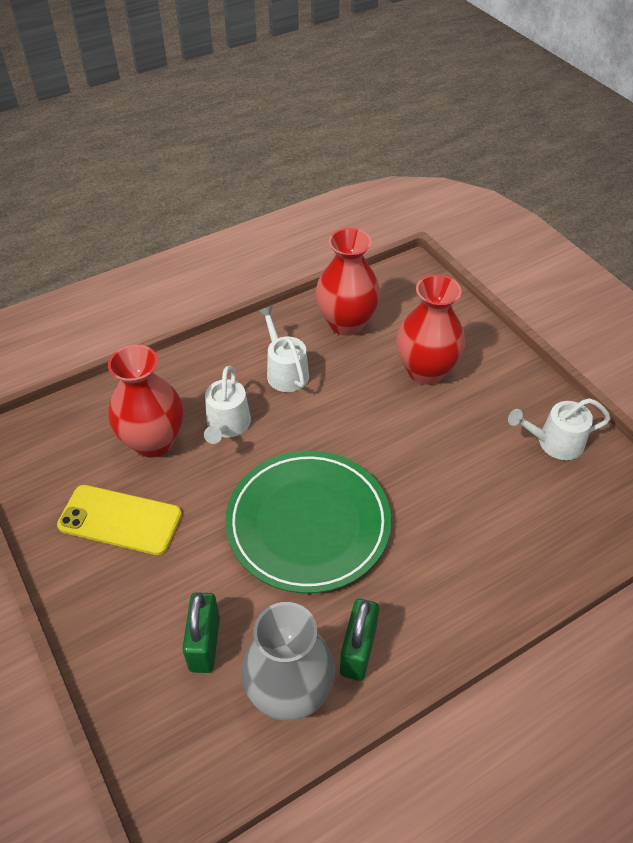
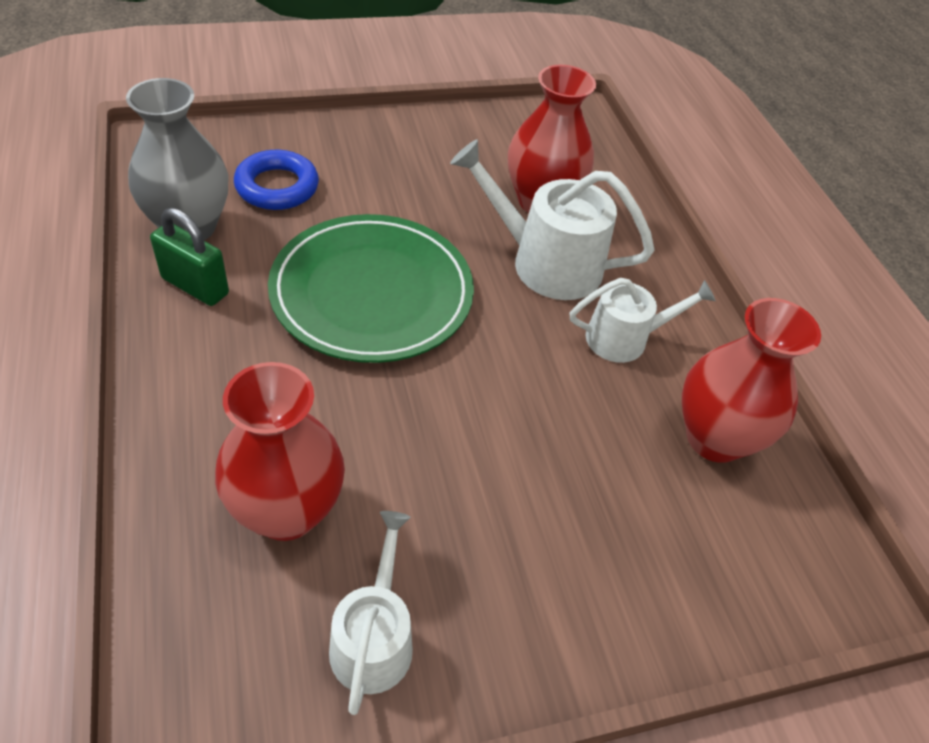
camera: 100 degrees right, 0 degrees up
(120, 520) = (446, 162): yellow phone -> none
(204, 644) = (277, 187): green padlock -> blue ring
(227, 425) = (545, 262): white watering can -> white watering can, size x1.57
(425, 371) = (587, 508): red vase -> red vase (287, 511)

